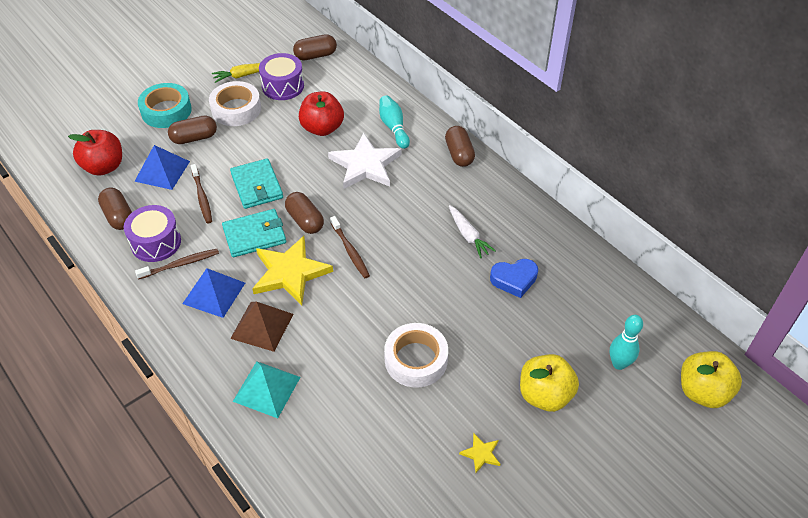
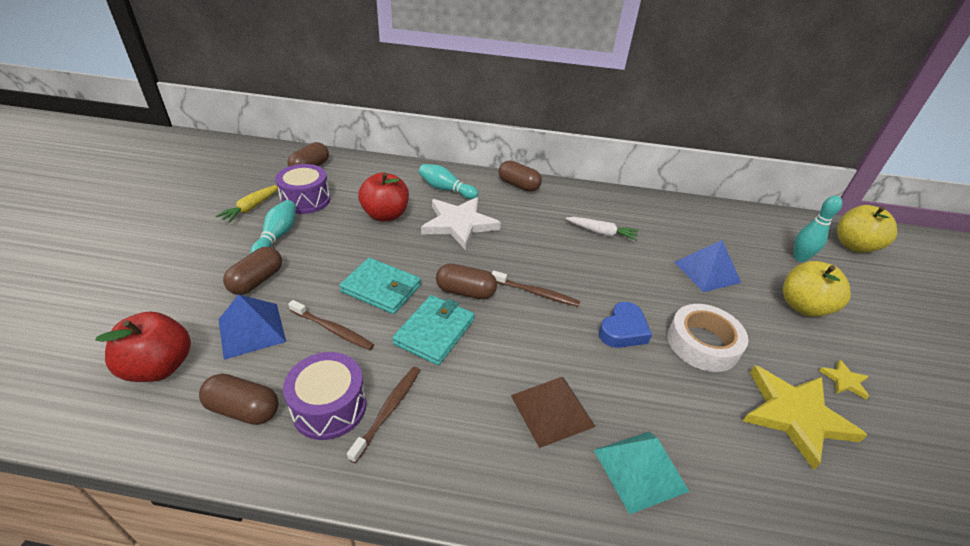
camera: 45 degrees left, 10 degrees down
(166, 111) = (190, 272): turquoise tape -> none
(214, 293) = (463, 414): blue pyramid -> blue pyramid (706, 272)
(236, 109) = (277, 236): white tape -> turquoise bowling pin
(290, 273) = (511, 343): yellow star -> yellow star (795, 416)
(514, 280) = (671, 244): blue heart -> blue heart (623, 330)

